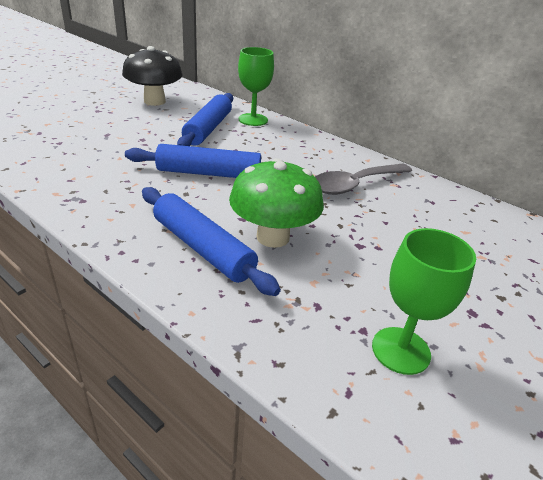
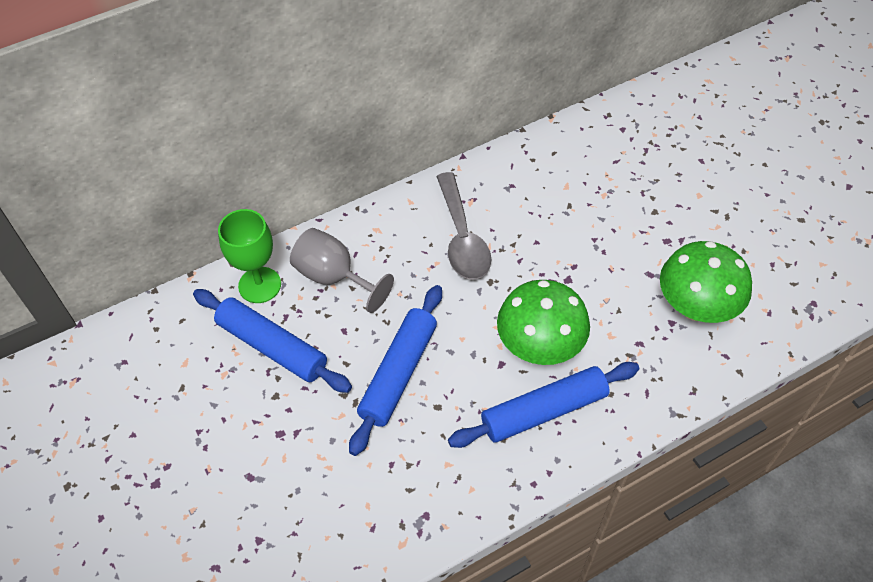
camera: 65 degrees left, 20 degrees up
(154, 101) = (146, 398): black mushroom -> none
(277, 141) = (334, 277): none -> grey goblet
(401, 350) = (696, 307): green goblet -> green mushroom

